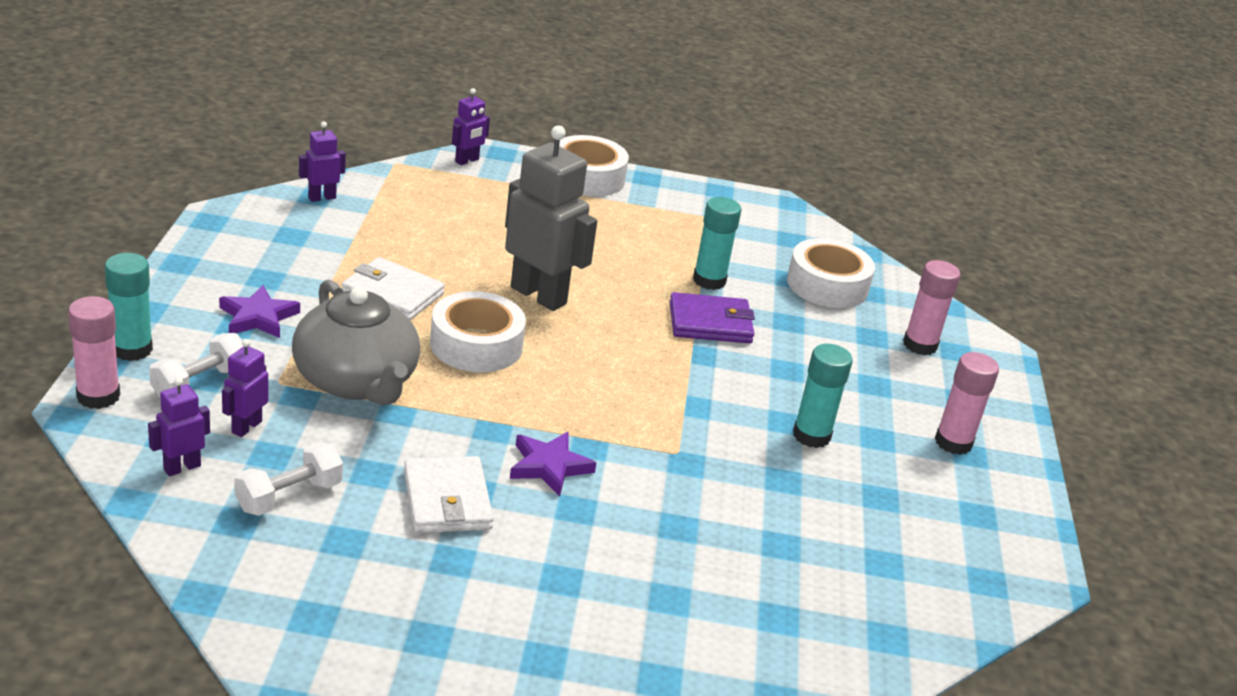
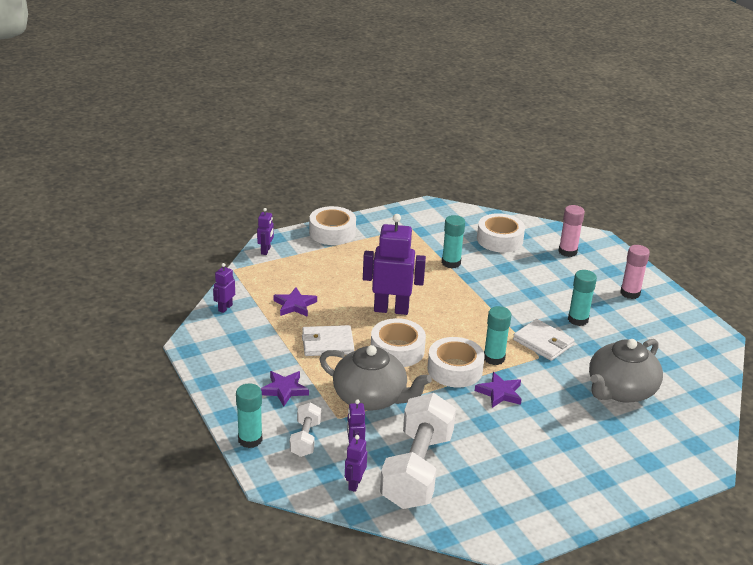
camera: 30 degrees left, 0 degrees up
(98, 396) = (269, 472): pink glue stick -> none
(289, 496) = (417, 470): white dumbbell -> white dumbbell, size x2.08
(415, 233) = (295, 305): none -> purple star
(447, 500) = (481, 432): white wallet -> white wallet (543, 342)
(524, 406) = (455, 369): none -> white tape
(539, 295) = (391, 309): grey robot -> purple robot
(604, 420) = (494, 358): none -> turquoise glue stick
(710, 323) = (477, 285): purple wallet -> none
(750, 559) = (620, 390): none -> grey teapot

